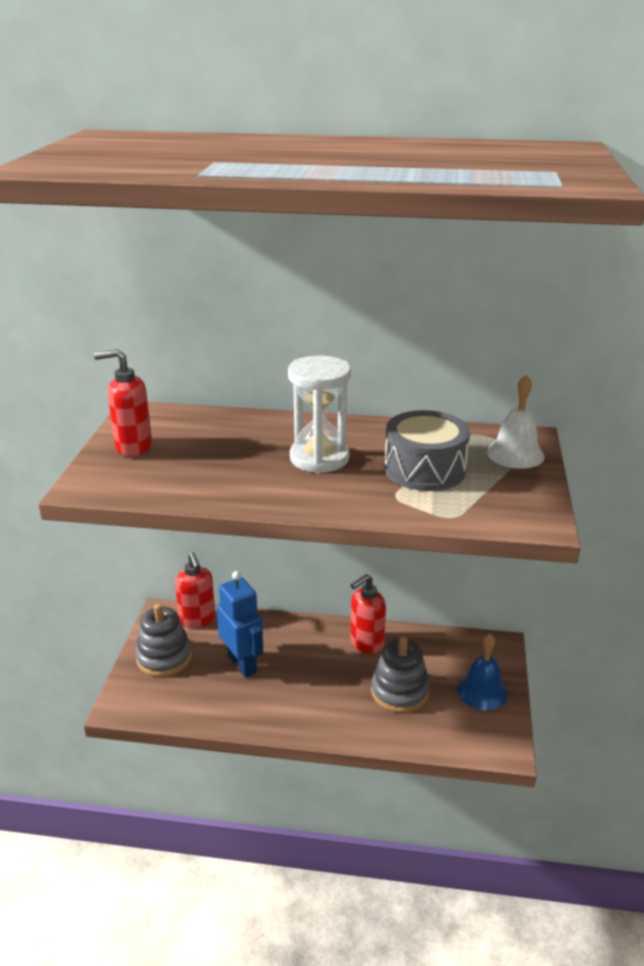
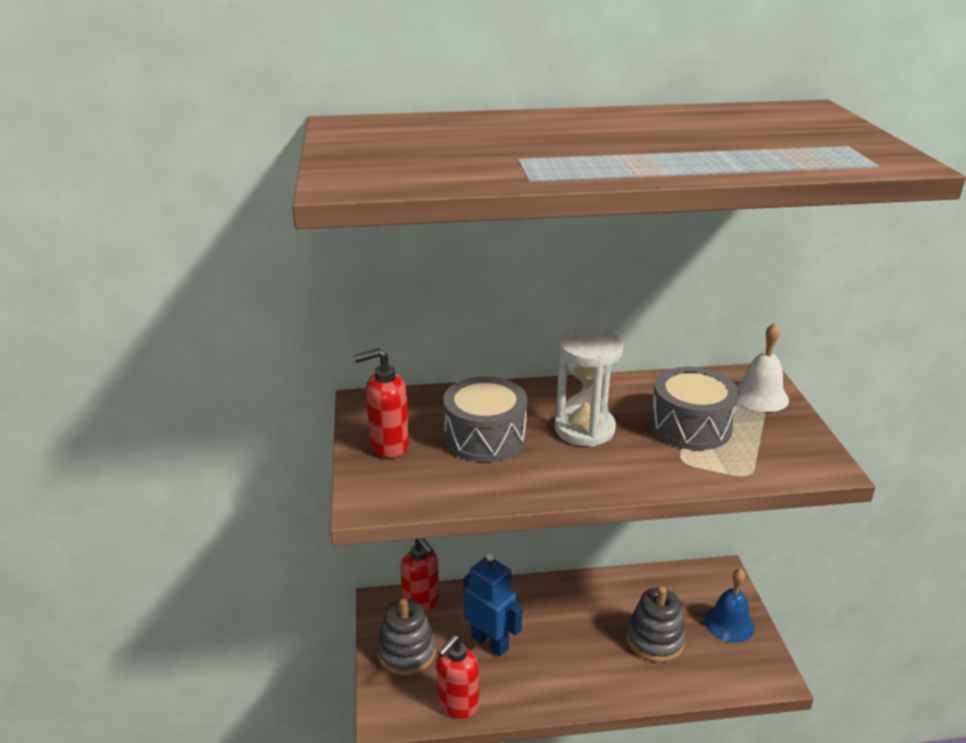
camera: 15 degrees left, 0 degrees up
(222, 452) = (485, 437): none -> grey drum
(366, 643) = (600, 595): red soap dispenser -> red soap dispenser (457, 704)

